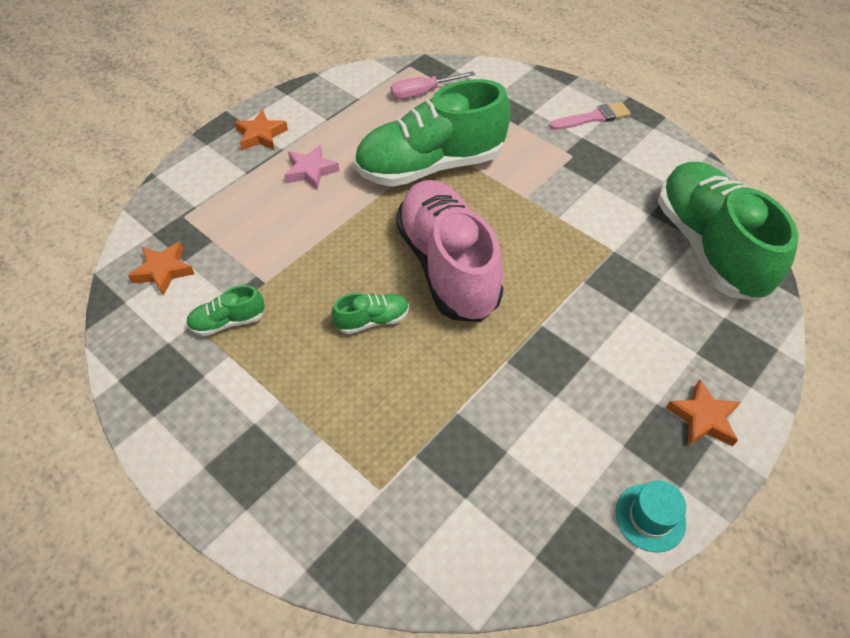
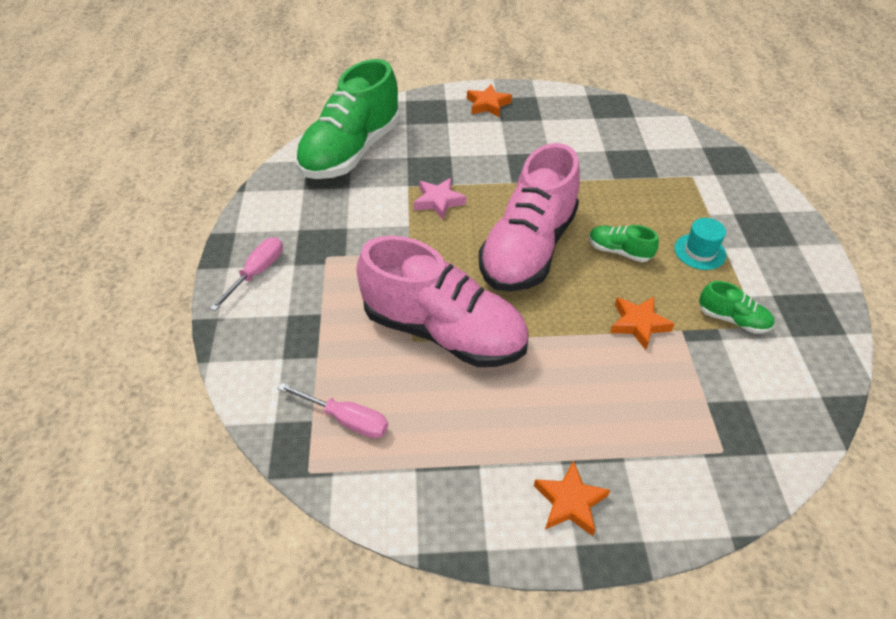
camera: 135 degrees left, 5 degrees down
(163, 271) = (771, 402): orange star -> orange star (638, 324)
(311, 171) = (555, 409): pink star -> pink star (439, 201)
(430, 166) = (443, 331): green shoe -> pink shoe
(593, 117) = (257, 272): pink brush -> pink screwdriver
(650, 517) = (564, 97): turquoise hat -> turquoise hat (699, 251)

